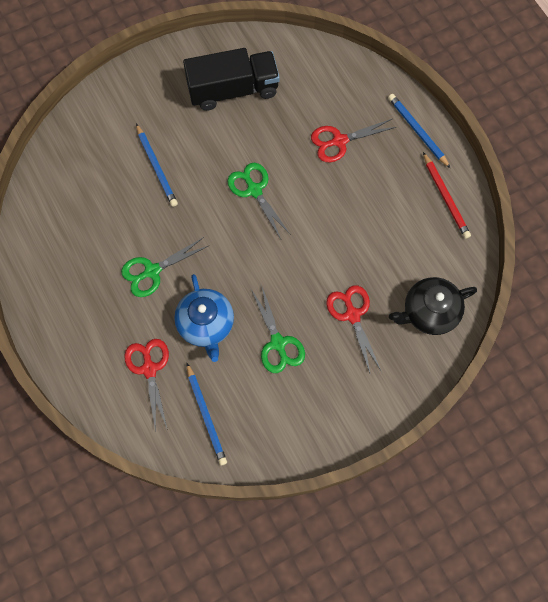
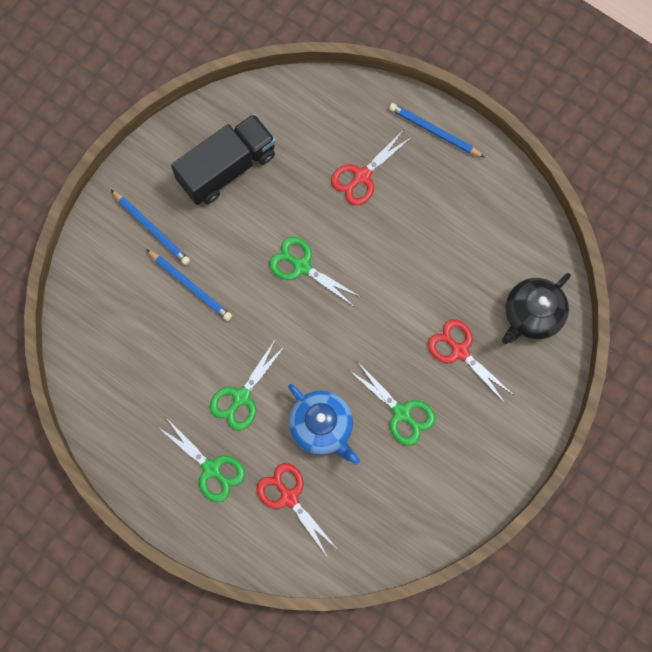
camera: 25 degrees left, 5 degrees up
(98, 317) = (211, 469): none -> green scissors
(206, 415) = (367, 517): blue pencil -> blue pencil (151, 228)
(445, 197) = (493, 189): red pencil -> none

